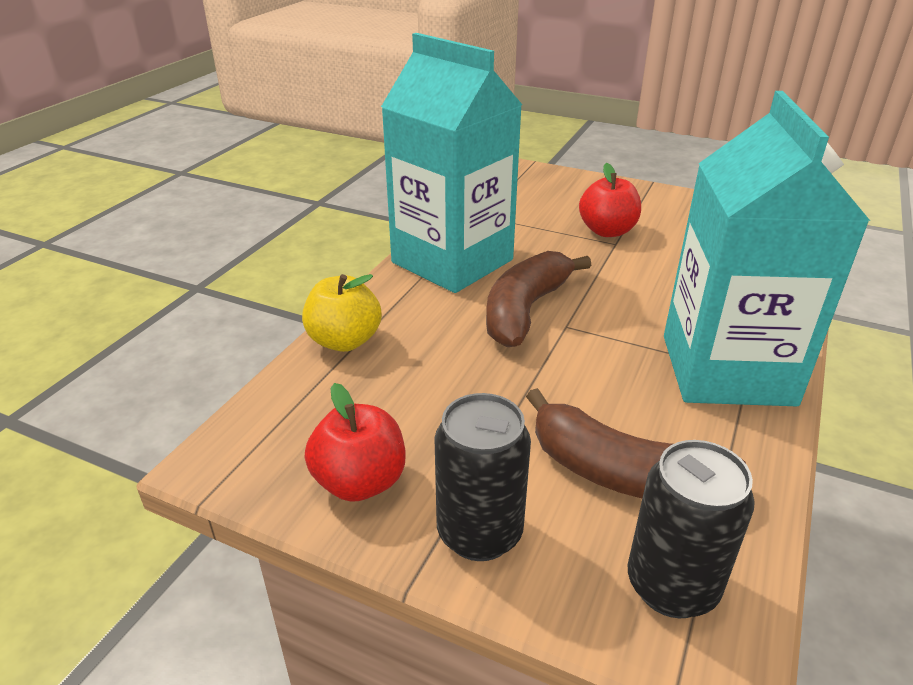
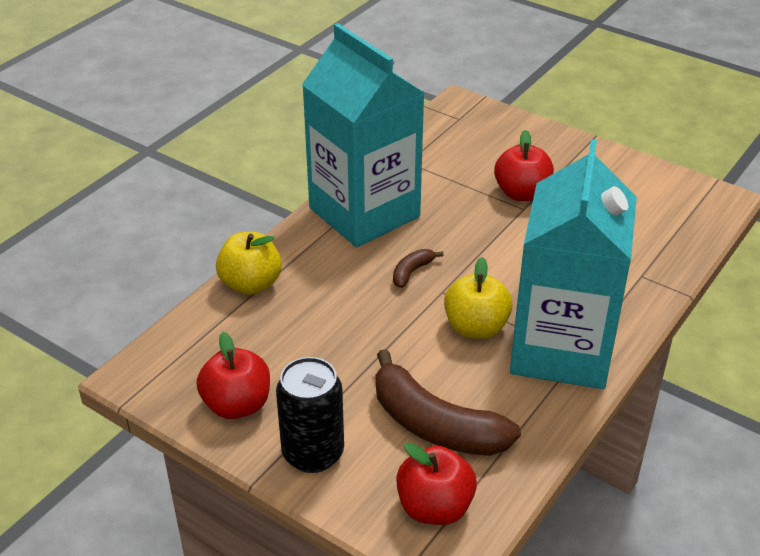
camera: 10 degrees right, 5 degrees up
(525, 310) = (412, 272): brown banana -> brown banana, size x0.45
(620, 358) = (476, 327): none -> yellow apple
(672, 586) = (434, 507): black can -> red apple

